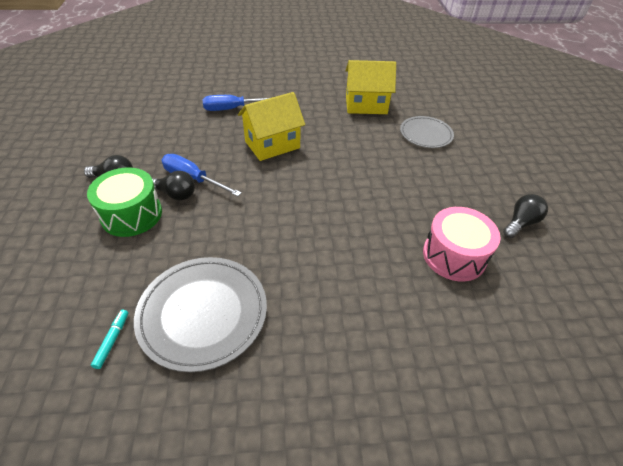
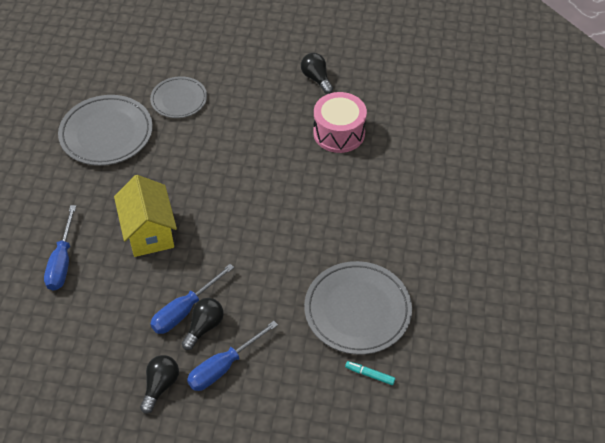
camera: 75 degrees left, 5 degrees up
(131, 214) = (223, 367): green drum -> blue screwdriver
(366, 105) = (106, 133): yellow house -> grey plate

